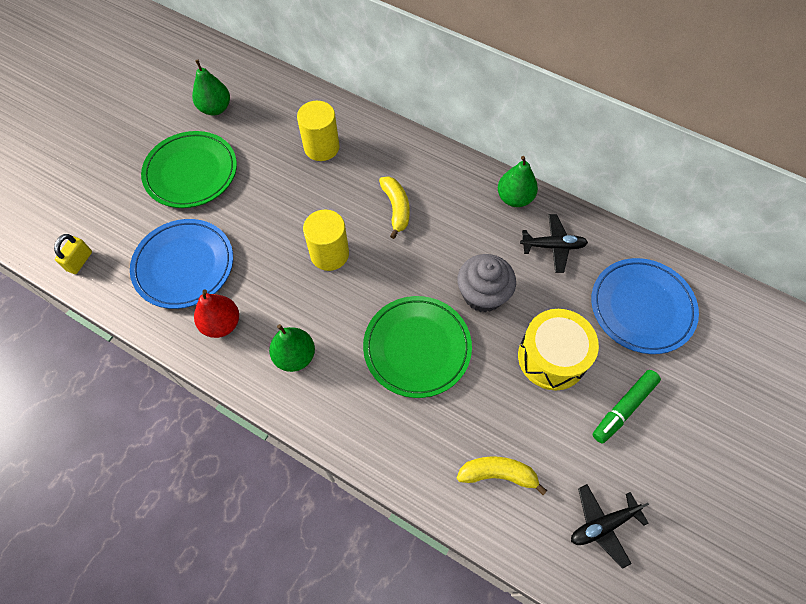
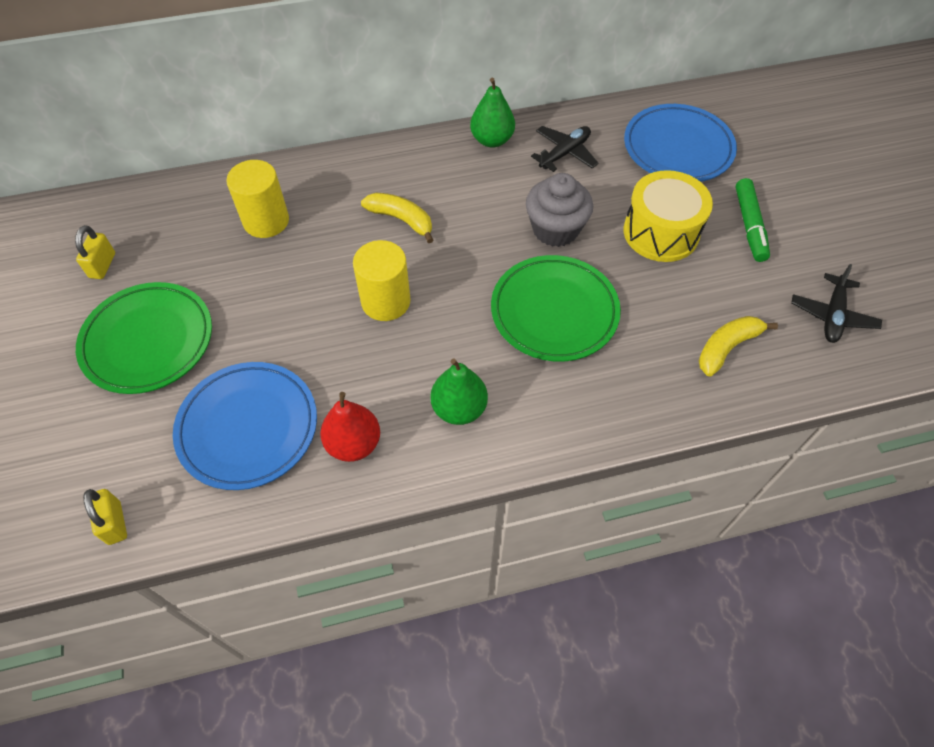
camera: 45 degrees left, 5 degrees down
(215, 108) = (102, 265): green pear -> yellow padlock

